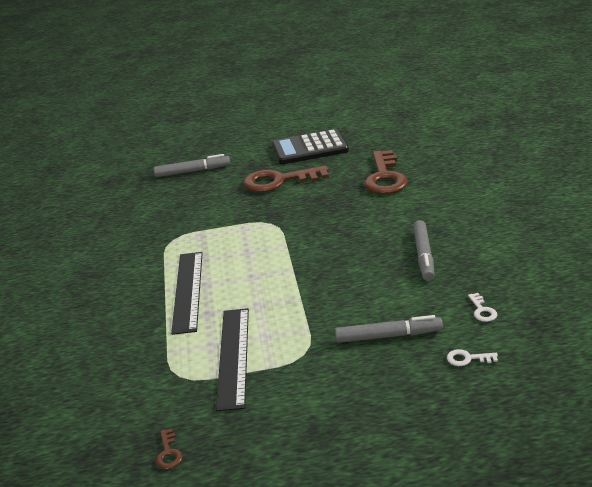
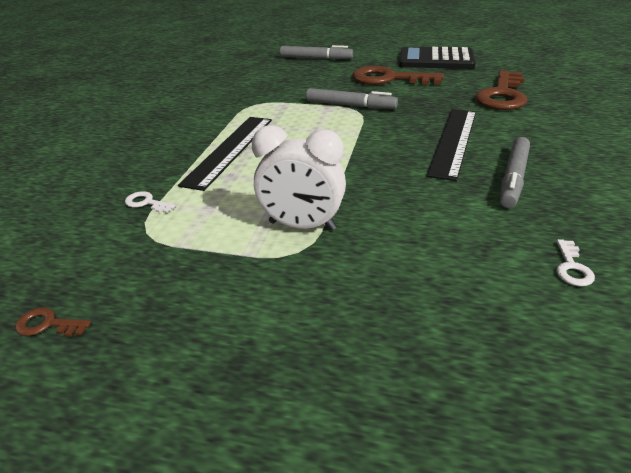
camera: 20 degrees right, 5 degrees up
(168, 453) = (47, 324): brown key -> brown key turned 90 degrees clockwise
(233, 356) = (218, 229): black ruler -> black ruler (453, 141)
(294, 335) = (302, 226): none -> white clock
(388, 336) = (419, 262): grey marker -> grey marker (350, 106)
(467, 359) = (522, 333): white key -> white key (146, 203)

